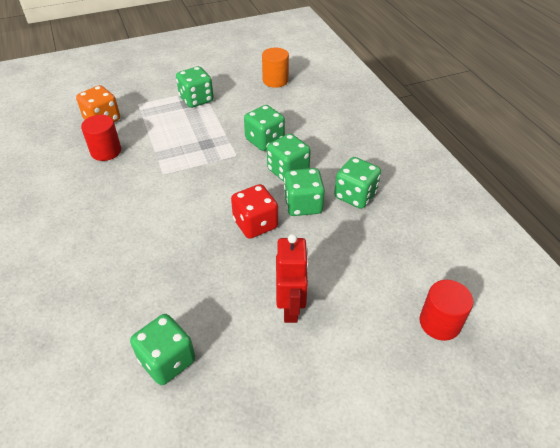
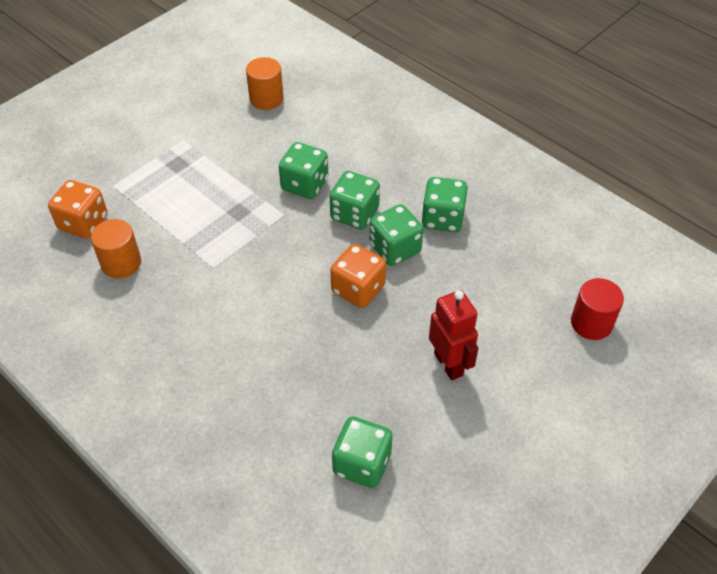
camera: 25 degrees left, 5 degrees up
(106, 151) = (121, 263): red cylinder -> orange cylinder
(196, 99) = (185, 156): green dice -> none
(255, 224) = (358, 289): red dice -> orange dice

